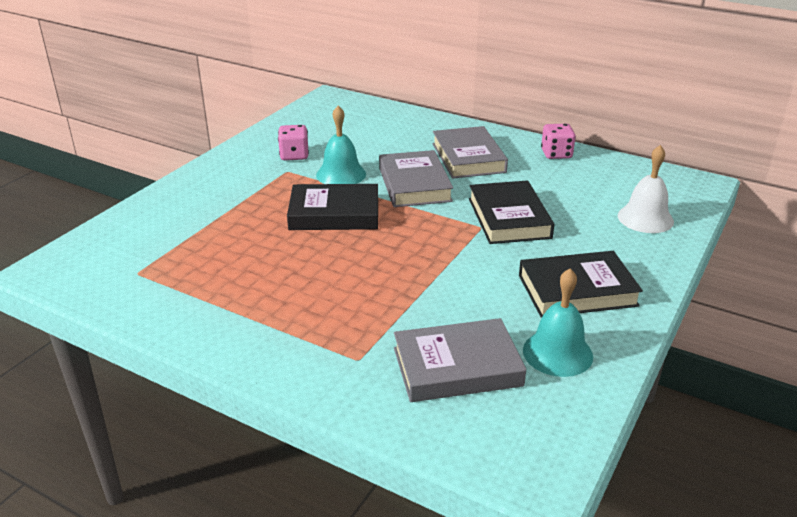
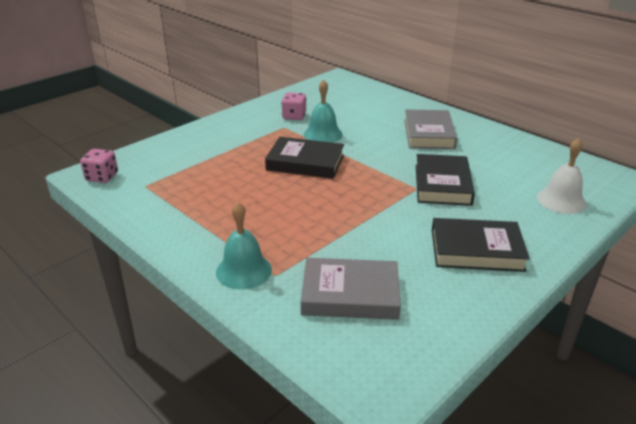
camera: 15 degrees right, 0 degrees up
(414, 184) = (376, 149): grey book -> none
(556, 154) = (504, 139): pink dice -> pink dice (102, 177)
(557, 353) = (438, 298): turquoise bell -> turquoise bell (244, 270)

